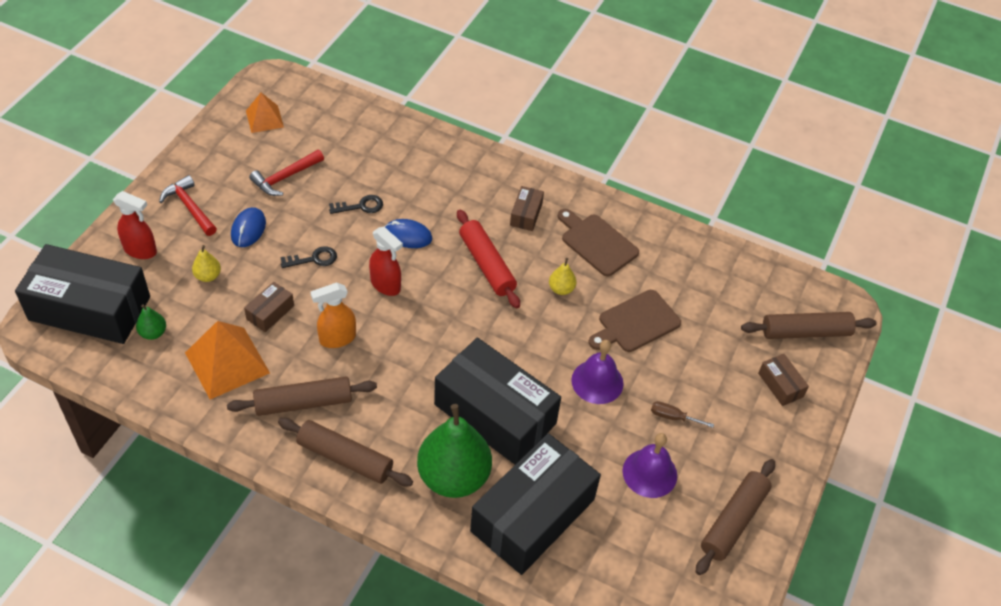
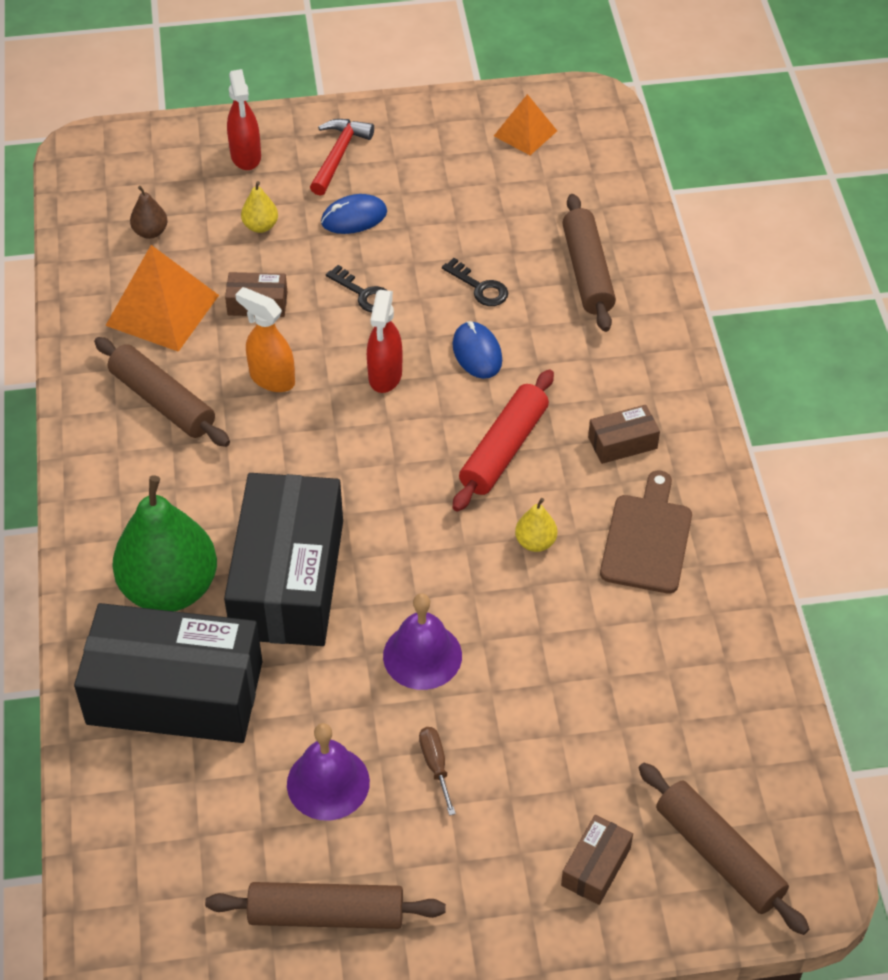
camera: 60 degrees right, 0 degrees up
(90, 308) = (140, 168): black box -> none
(153, 333) = (150, 232): green pear -> brown pear
(285, 177) = (457, 201): red hammer -> none
(345, 458) = (119, 478): brown rolling pin -> brown rolling pin (587, 272)
(636, 323) = (553, 648): brown cutting board -> none

